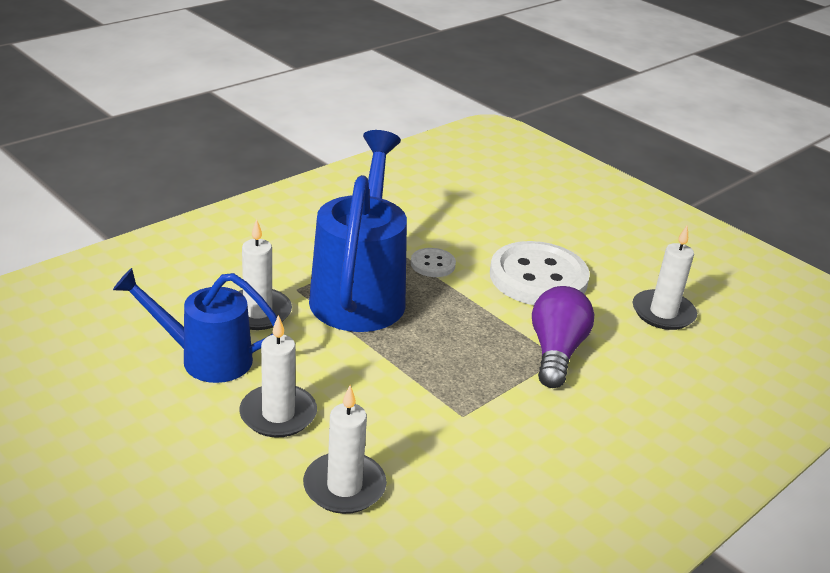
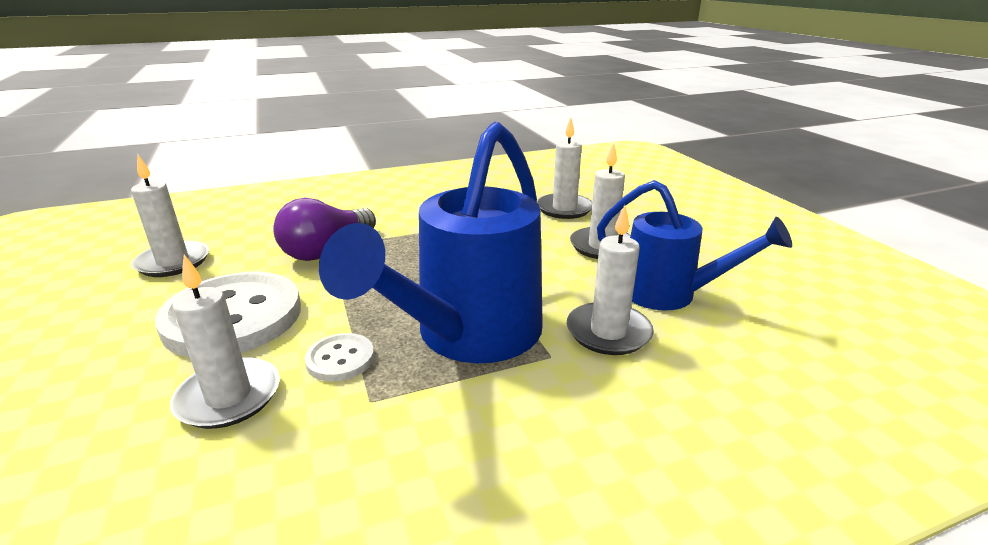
camera: 155 degrees left, 5 degrees down
(471, 237) = (229, 397): none -> white candle

